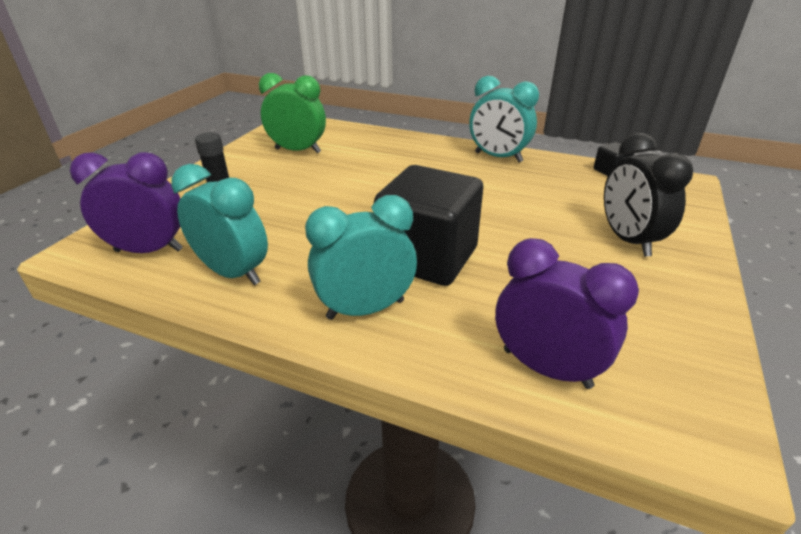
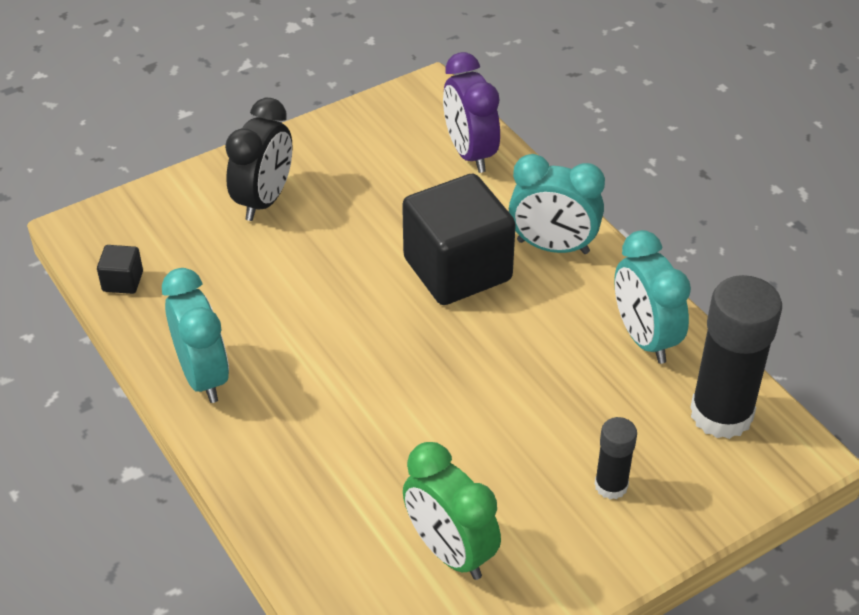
camera: 145 degrees left, 10 degrees up
(149, 250) = (721, 414): purple clock -> black glue stick

